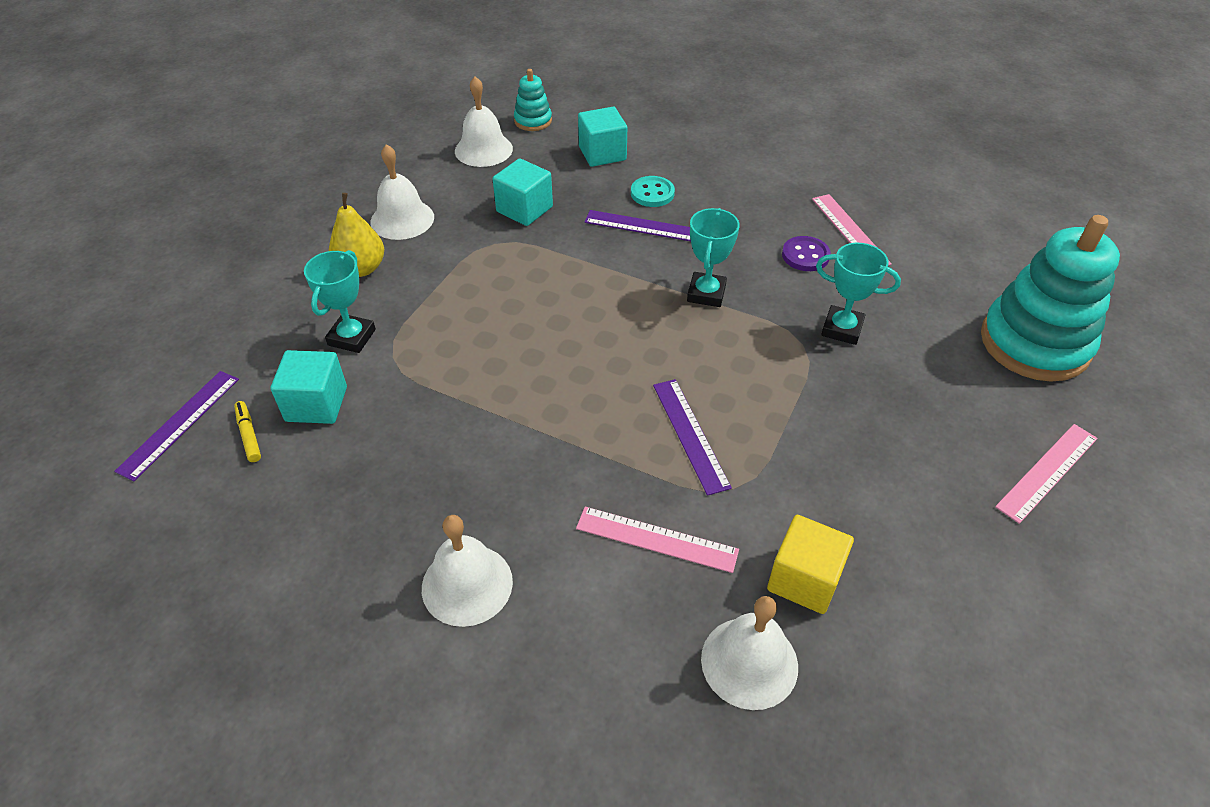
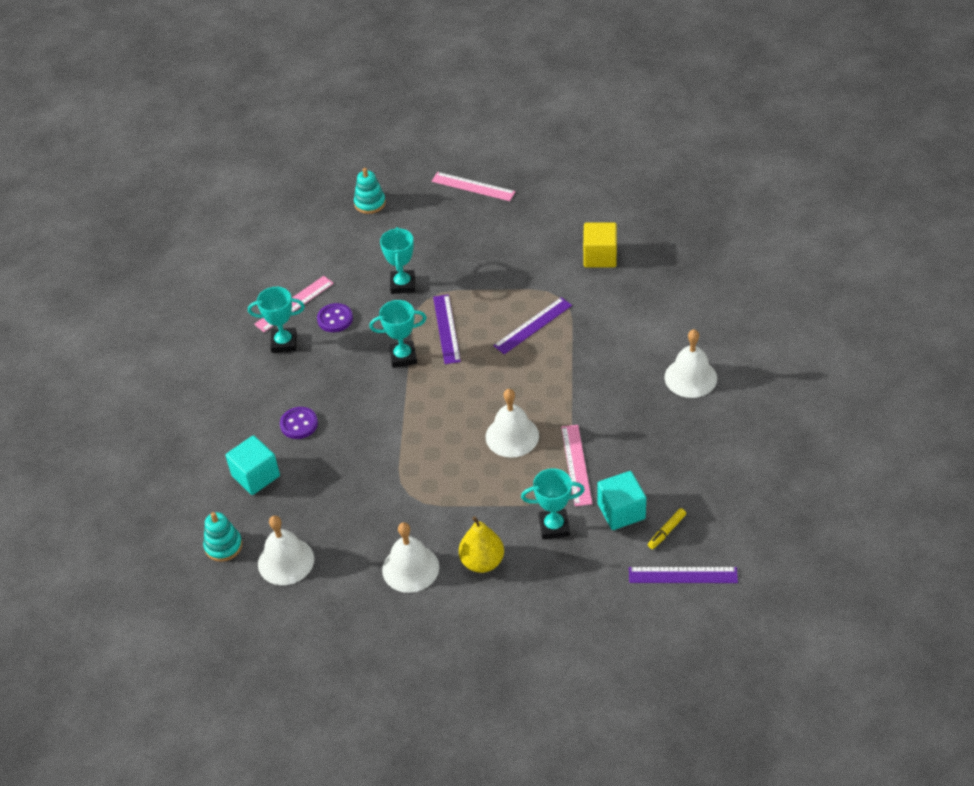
camera: 110 degrees left, 0 degrees up
(524, 209) = (358, 494): turquoise cube -> none
(643, 226) = (344, 414): purple ruler -> purple ruler (446, 329)
(652, 193) = (299, 424): turquoise button -> purple button
(656, 539) = (613, 316): pink ruler -> pink ruler (576, 465)
(749, 662) = (658, 263): white bell -> white bell (512, 436)
(785, 209) = (284, 343): none -> turquoise trophy
(1034, 343) = (370, 203): turquoise stacking toy -> turquoise stacking toy, size x0.46

